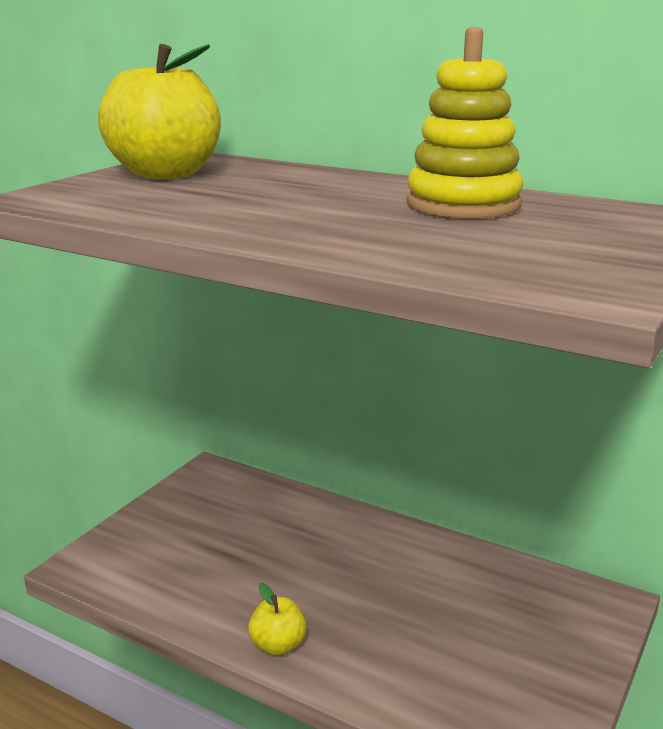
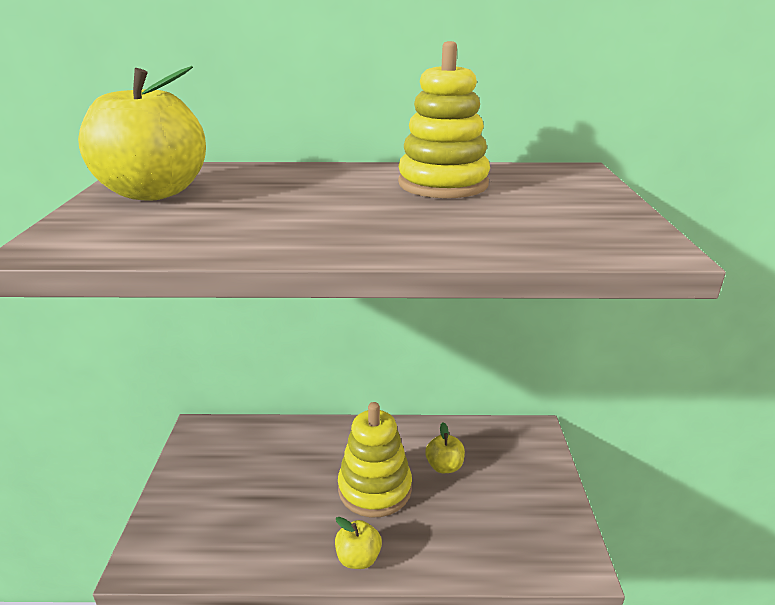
camera: 30 degrees left, 5 degrees up
(348, 588) = (375, 489): none -> yellow stacking toy
(450, 596) = (444, 466): none -> yellow apple

